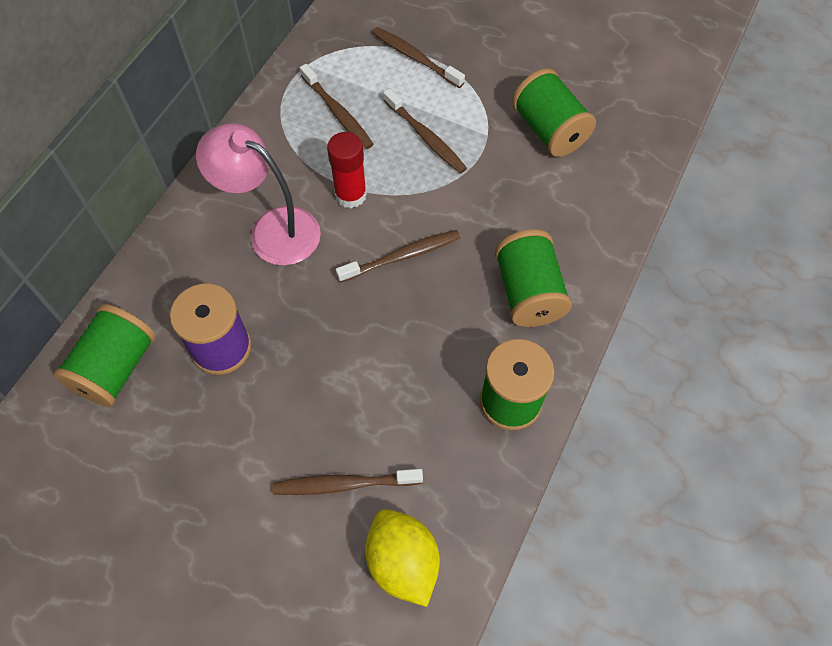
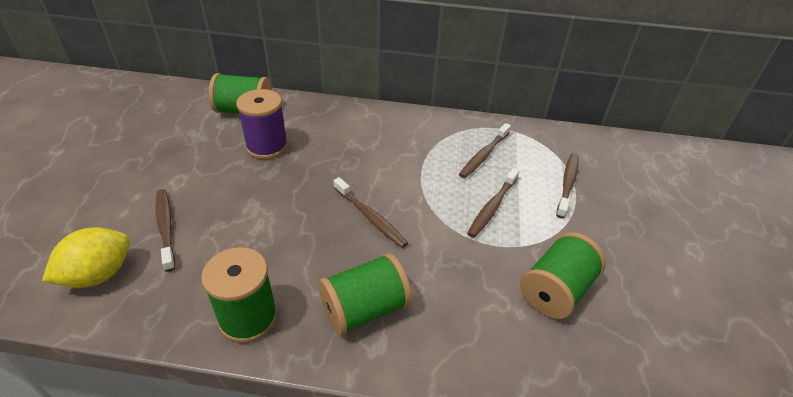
camera: 70 degrees right, 20 degrees down
(272, 229) = (366, 147): pink lamp -> none
(351, 195) = (414, 177): red glue stick -> none

